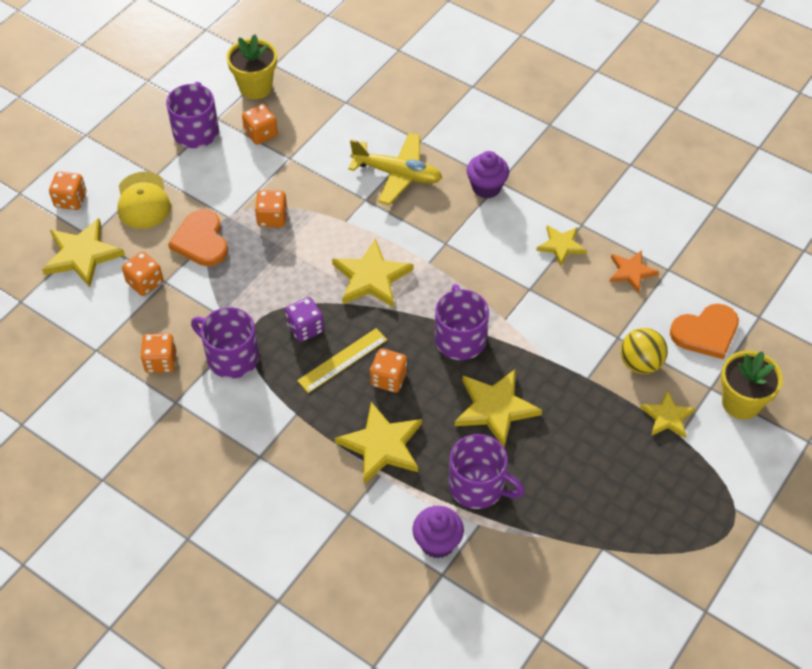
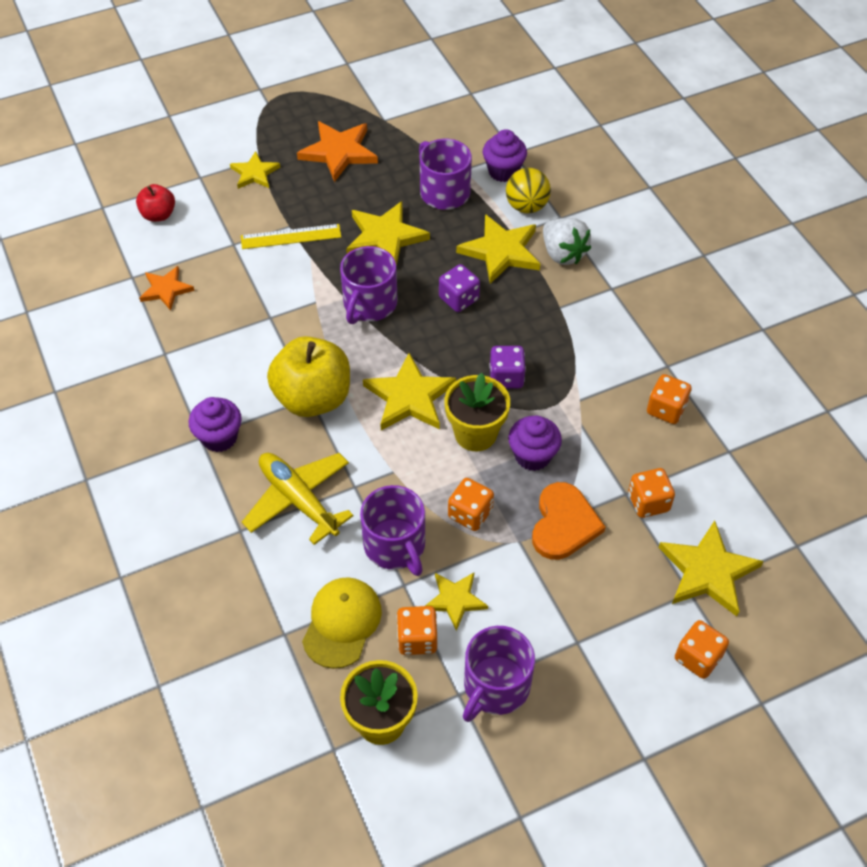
camera: 150 degrees left, 0 degrees up
(143, 201) = (608, 611): yellow cap -> yellow cap (342, 623)
(231, 357) = (593, 383): purple mug -> purple mug (395, 545)
(249, 277) = (532, 456): none -> purple cupcake
(323, 471) = (563, 254): none -> white strawberry
(342, 360) = (489, 333): yellow ruler -> yellow ruler (291, 236)
(388, 379) = (459, 299): orange dice -> purple dice
(443, 243) = (313, 398): none -> yellow apple
(561, 246) = (204, 342): yellow star -> yellow star (455, 600)
(612, 482) = (339, 152): none -> orange star
(640, 363) = (236, 217): yellow ball -> yellow ball (526, 206)
(706, 333) = (158, 215): orange heart -> red apple
(741, 403) = (188, 158): yellow flower pot -> yellow flower pot (475, 433)

